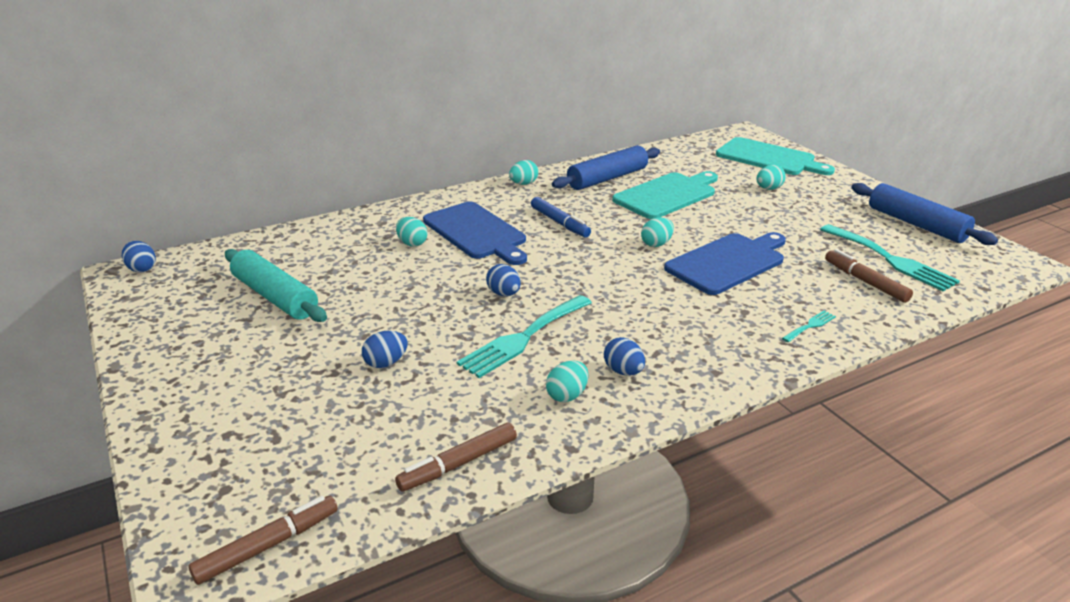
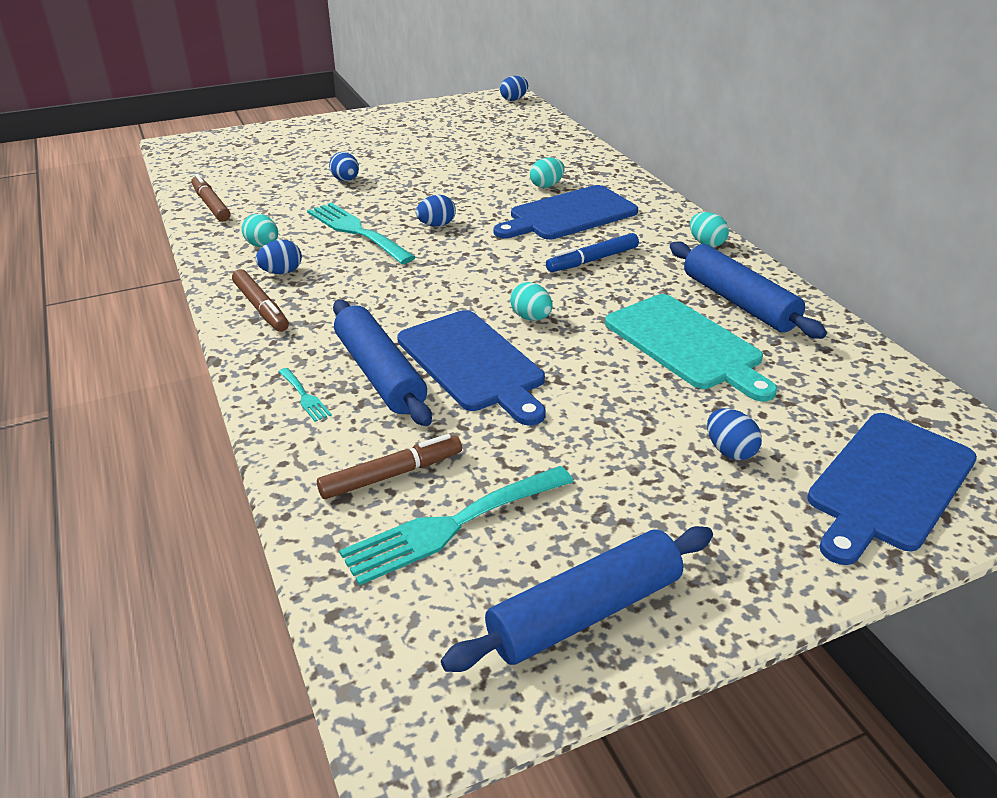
camera: 95 degrees right, 5 degrees up
(268, 546) = (182, 157): brown marker -> brown marker (261, 307)
(275, 297) = (459, 141): turquoise rolling pin -> none
(762, 297) = (379, 374): none -> blue rolling pin
(768, 189) = (729, 451): turquoise egg -> blue egg
(769, 158) = (888, 484): turquoise cutting board -> blue cutting board

